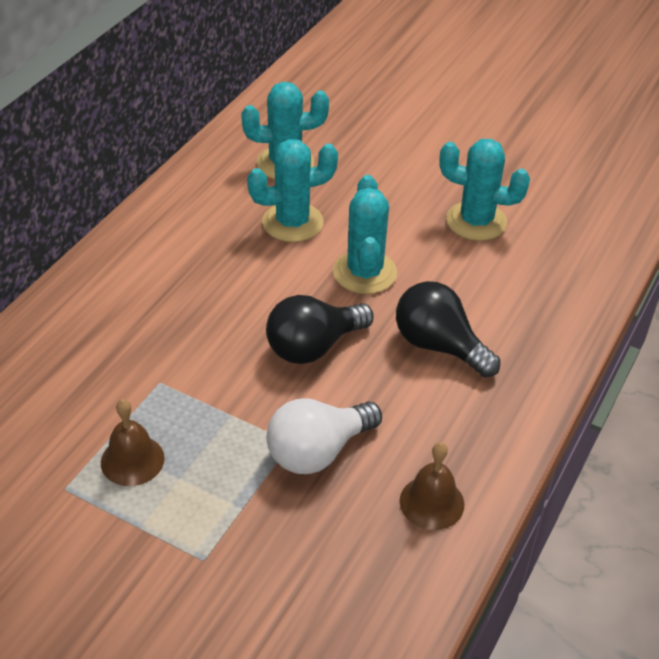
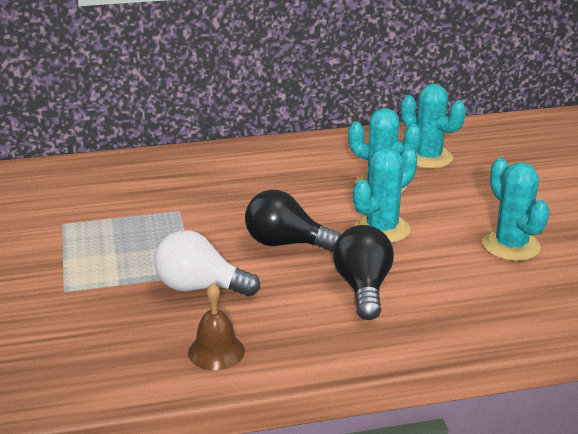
camera: 50 degrees right, 15 degrees down
(132, 460) = (109, 232): brown bell -> none

